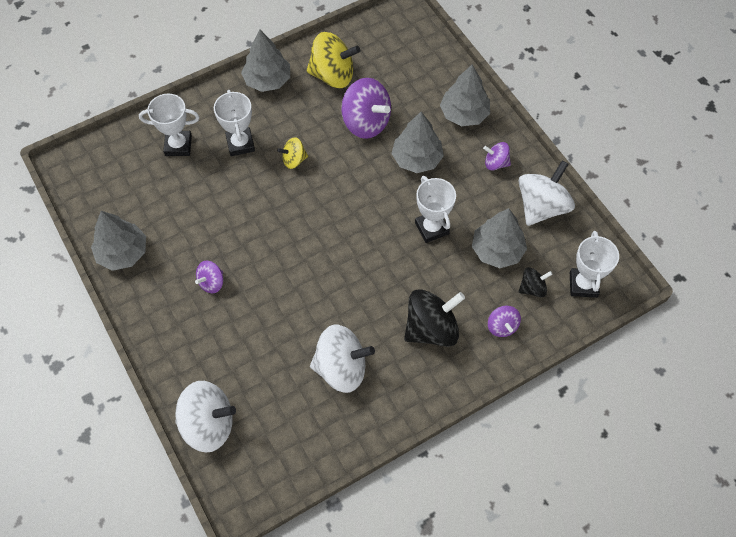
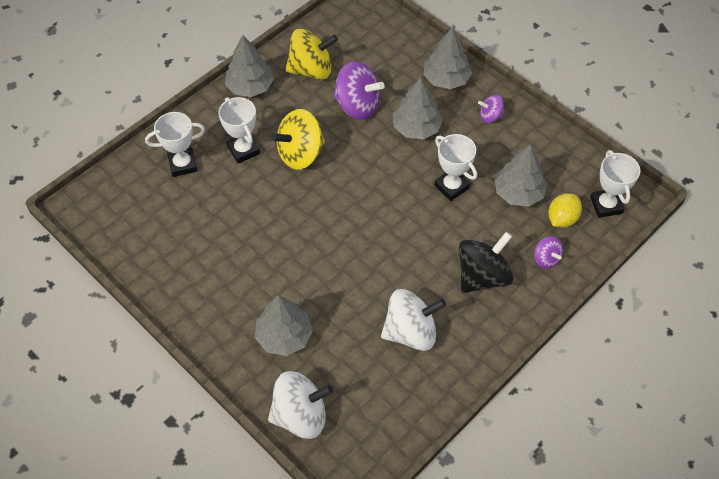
camera: 15 degrees left, 5 degrees down
(122, 252) = (160, 276): grey tree -> grey tree (284, 336)
(211, 282) = (259, 283): purple spinning top -> none
(294, 160) = (300, 154): yellow spinning top -> yellow spinning top, size x1.91
(532, 288) = (562, 219): black spinning top -> yellow lemon
(541, 206) = (545, 145): white spinning top -> none

